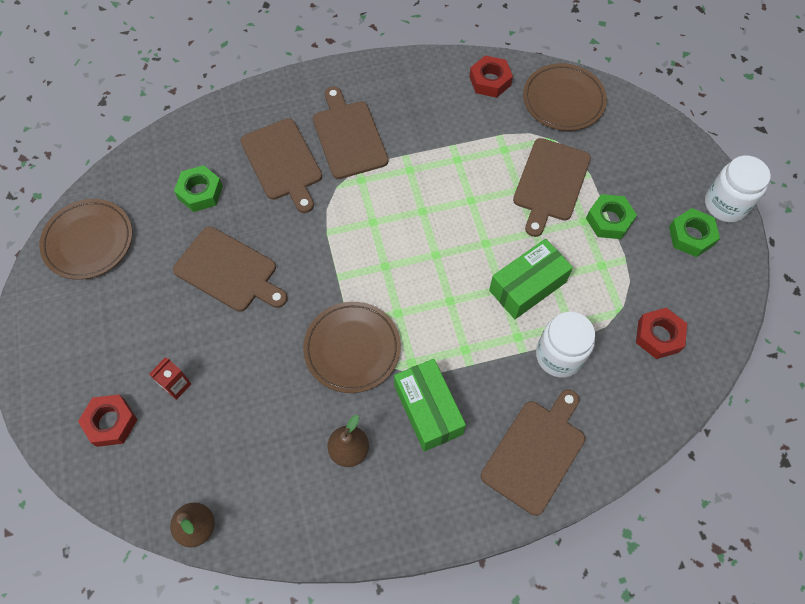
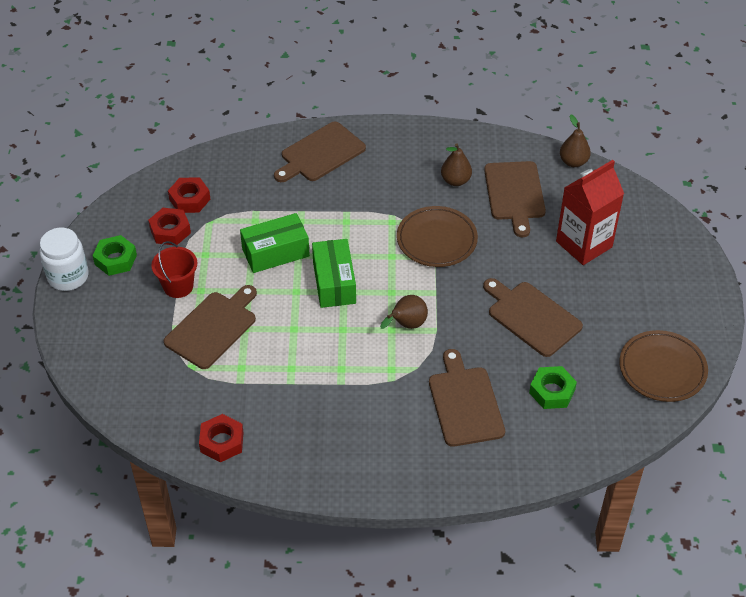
camera: 165 degrees left, 15 degrees down
(111, 422) = (637, 231): red nut -> red nut (170, 231)
(176, 385) = (584, 244): red carton -> red carton, size x2.29
(349, 136) = (391, 415): brown cutting board -> brown cutting board (514, 194)
(358, 231) = (406, 325): none -> brown pear
(428, 410) = (389, 191): green box -> green box (334, 282)
(559, 355) = (274, 203): white jar -> none
(563, 100) = (156, 403): brown plate -> none
(609, 220) = (178, 286): green nut -> red bucket

